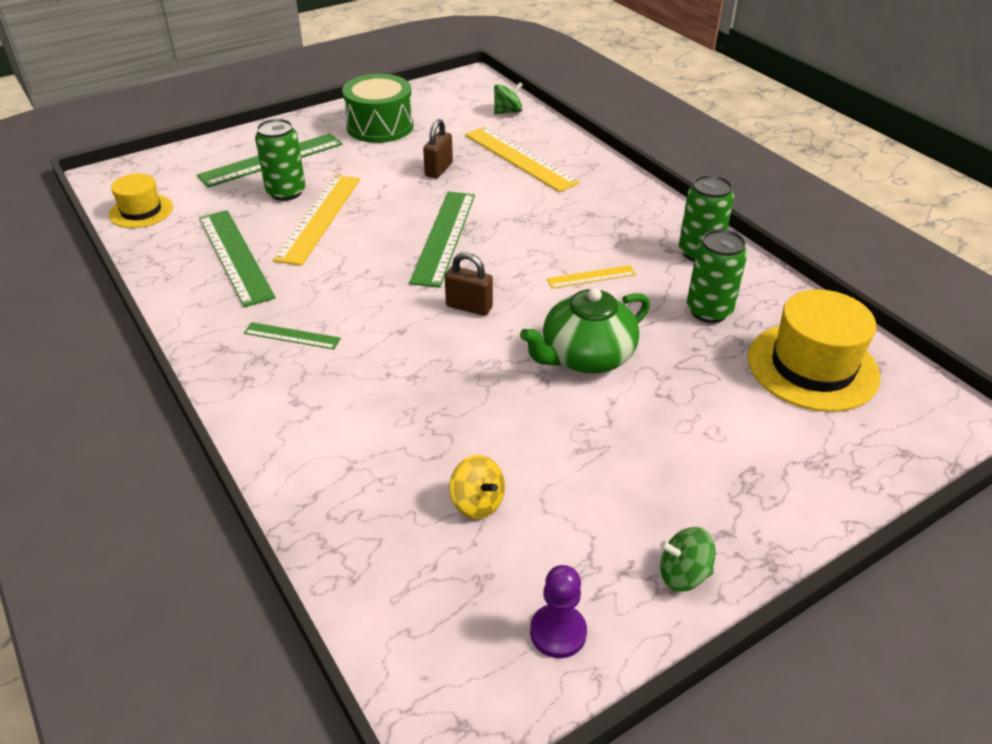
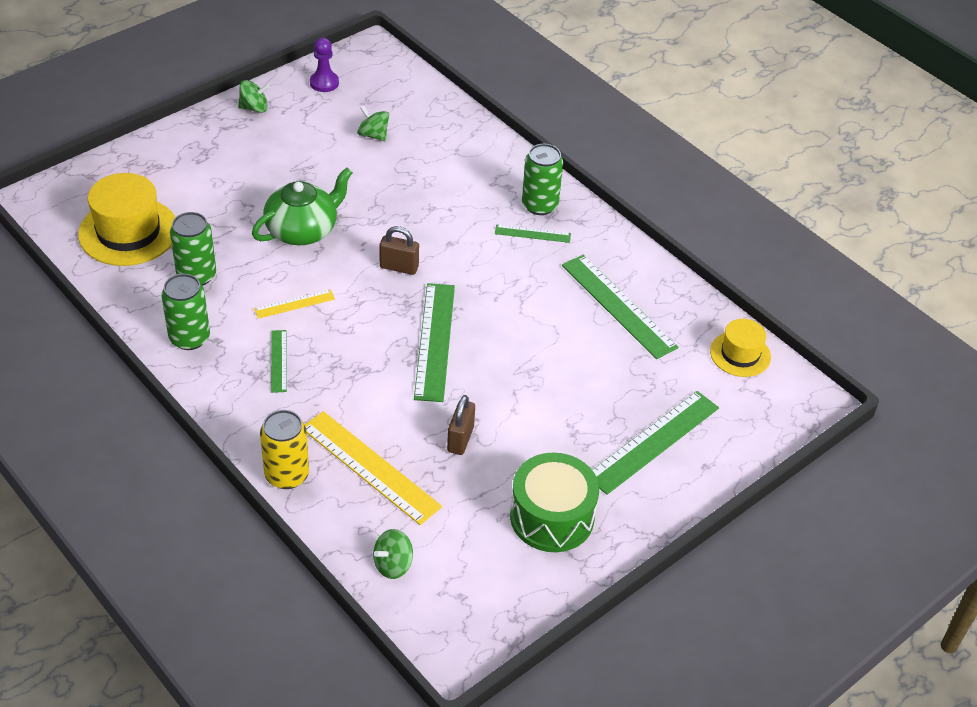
camera: 170 degrees right, 5 degrees up
(286, 192) = (612, 391): green can -> green can (539, 205)
(319, 218) = (562, 357): yellow ruler -> none
(477, 502) = (373, 135): yellow spinning top -> green spinning top
(589, 157) = (287, 475): none -> yellow can
(604, 230) = (278, 361): none -> green ruler

